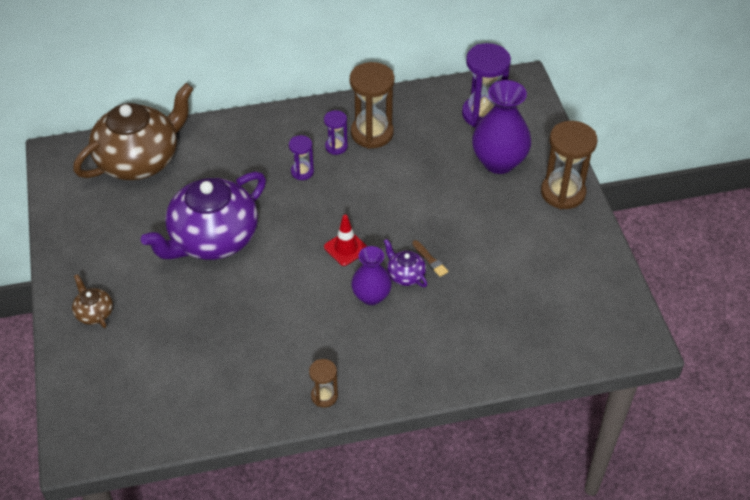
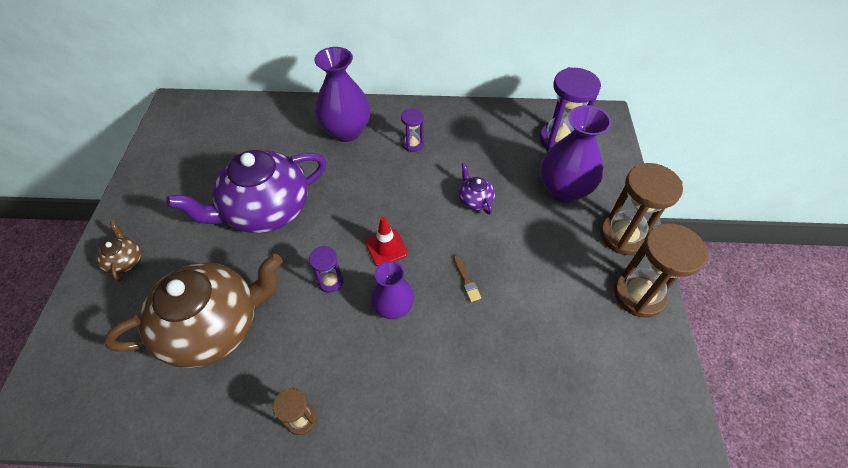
camera: 15 degrees right, 5 degrees up
(140, 160) = (238, 123): brown teapot -> brown teapot (214, 326)
(261, 146) = (346, 131): none -> purple vase
(302, 172) = (373, 162): purple hourglass -> purple hourglass (330, 281)
(372, 133) = (449, 138): brown hourglass -> brown hourglass (639, 295)
(405, 275) = (435, 291): purple teapot -> purple teapot (475, 199)

